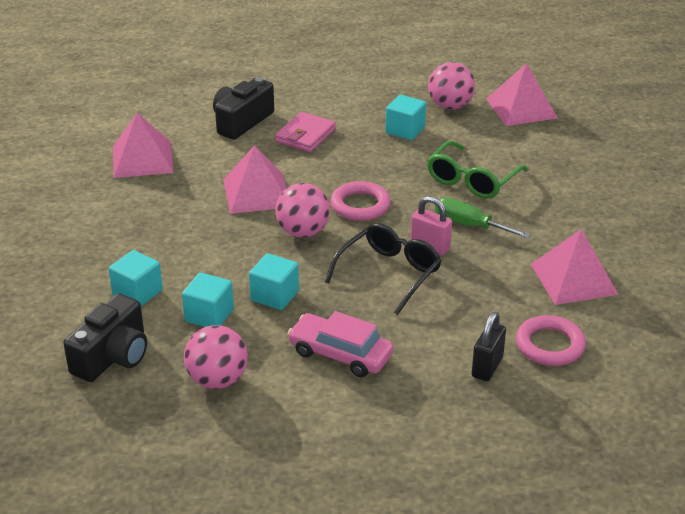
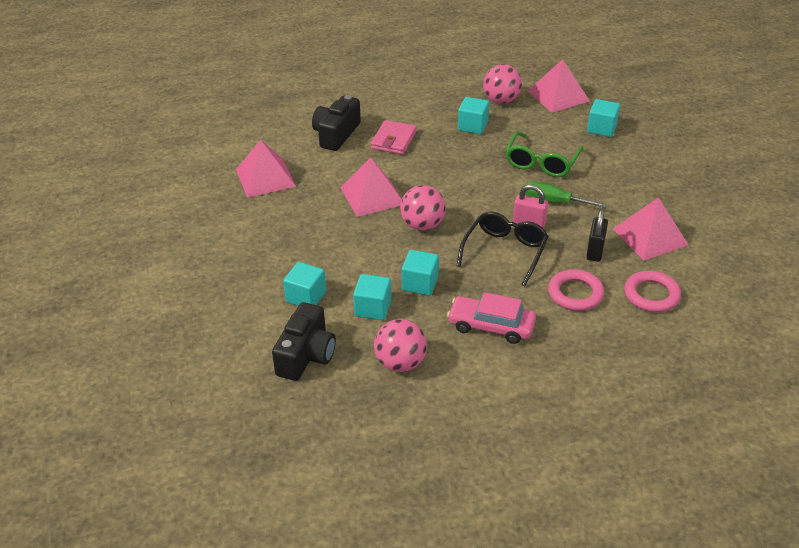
camera: 10 degrees left, 5 degrees up
(360, 205) = (460, 196): pink ring -> pink ring (575, 293)
(487, 367) = (610, 320): black padlock -> black padlock (595, 251)
(560, 150) = (602, 128): none -> turquoise cube

